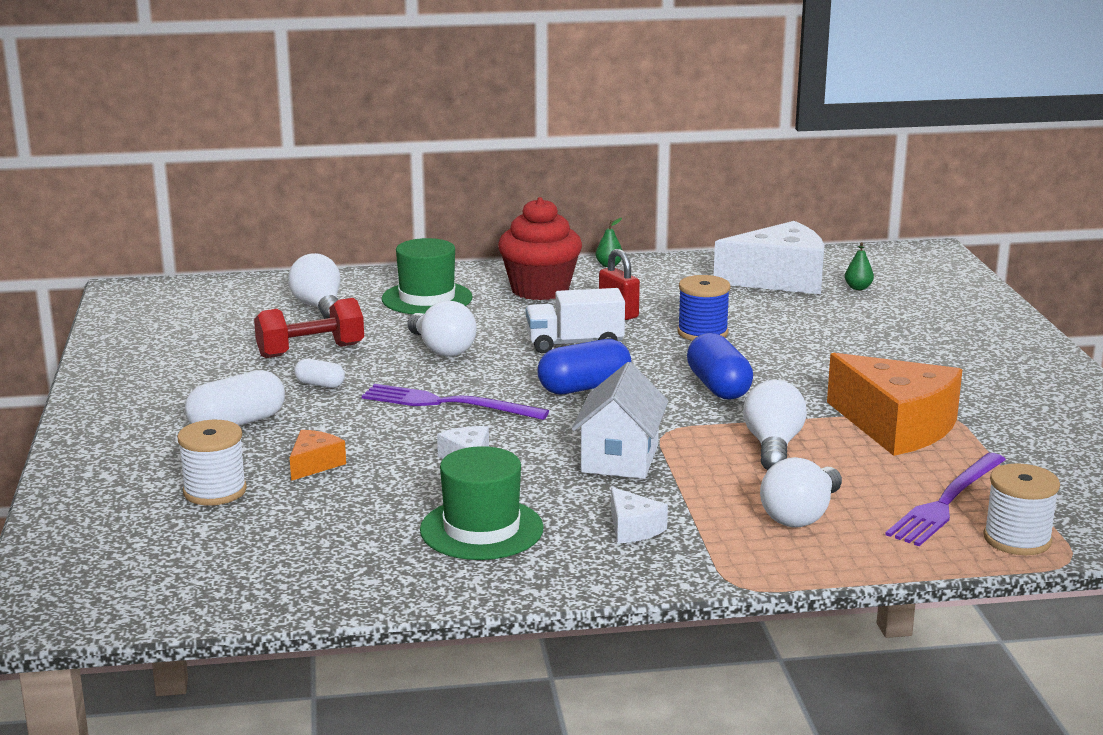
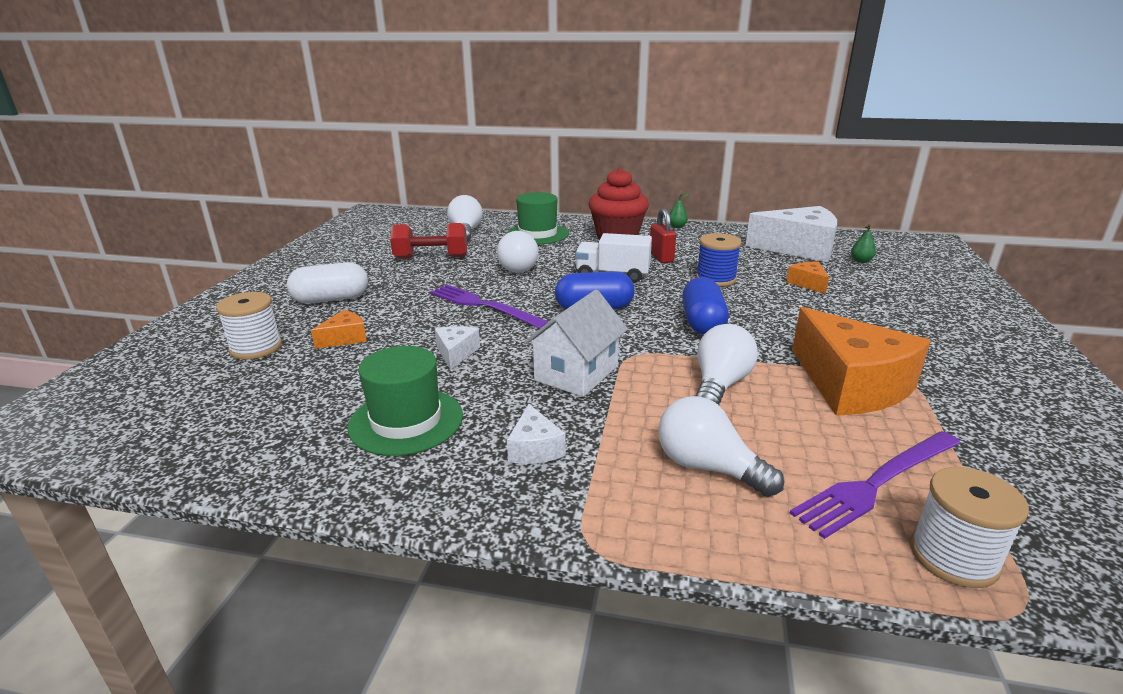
camera: 20 degrees right, 5 degrees up
(320, 385) = (413, 280): white capsule -> none
(801, 515) = (708, 467): white light bulb -> white light bulb turned 75 degrees clockwise
(810, 325) = (808, 283): none -> orange cheese

